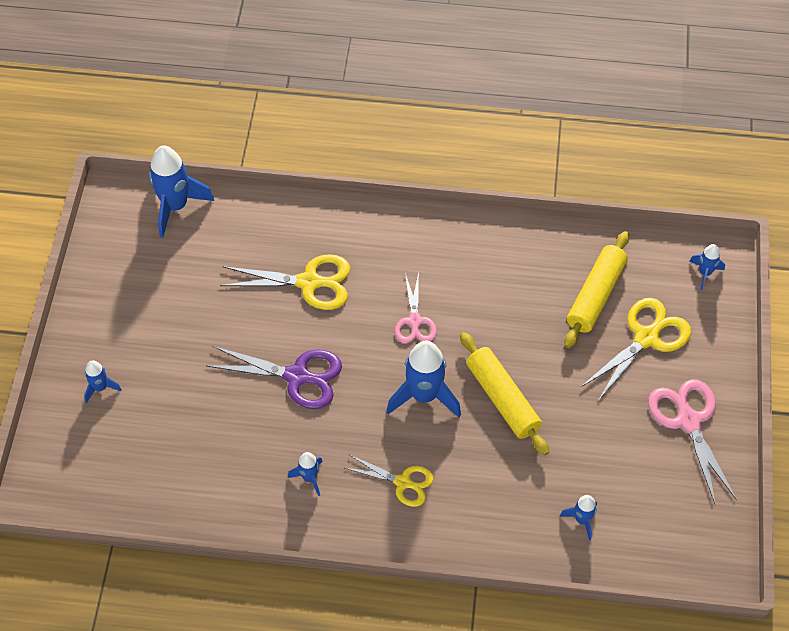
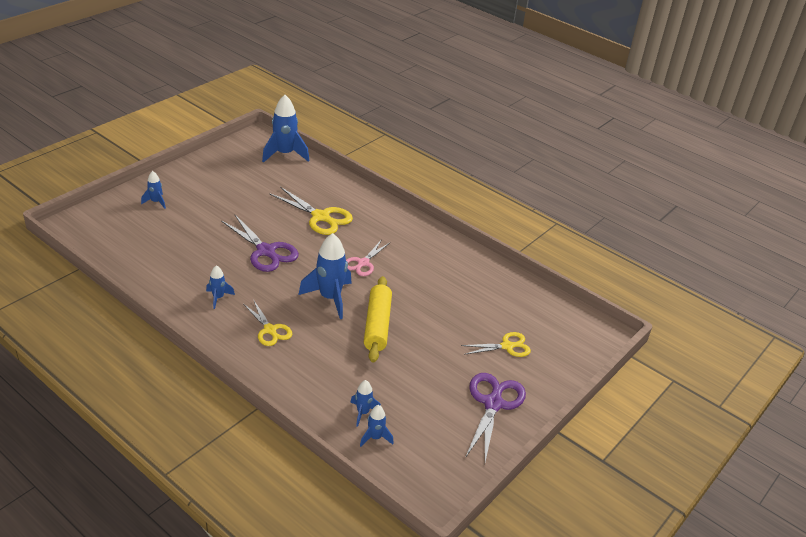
camera: 30 degrees right, 20 degrees down
(596, 295) = (493, 309): yellow rolling pin -> none
(647, 337) = (507, 346): yellow scissors -> yellow scissors, size x0.64
(688, 421) = (493, 403): pink scissors -> purple scissors
(705, 273) = (582, 336): blue rocket -> blue rocket (375, 437)

